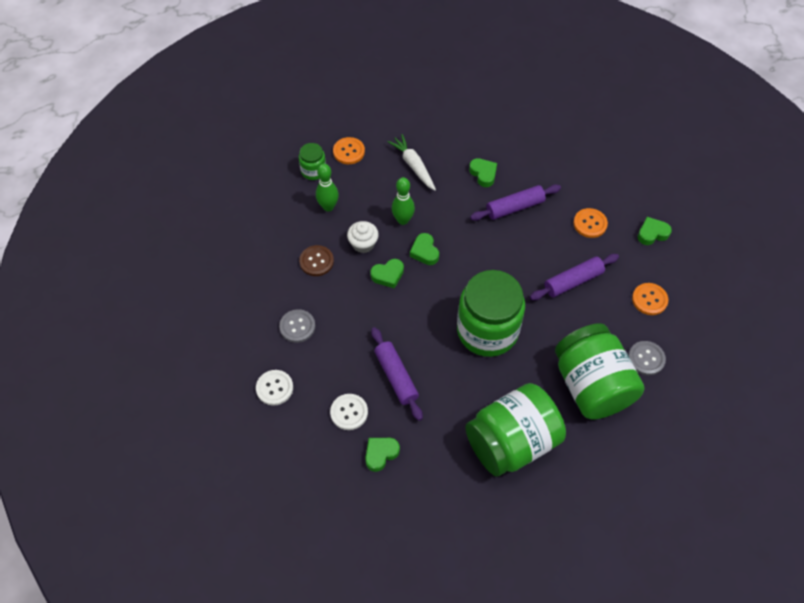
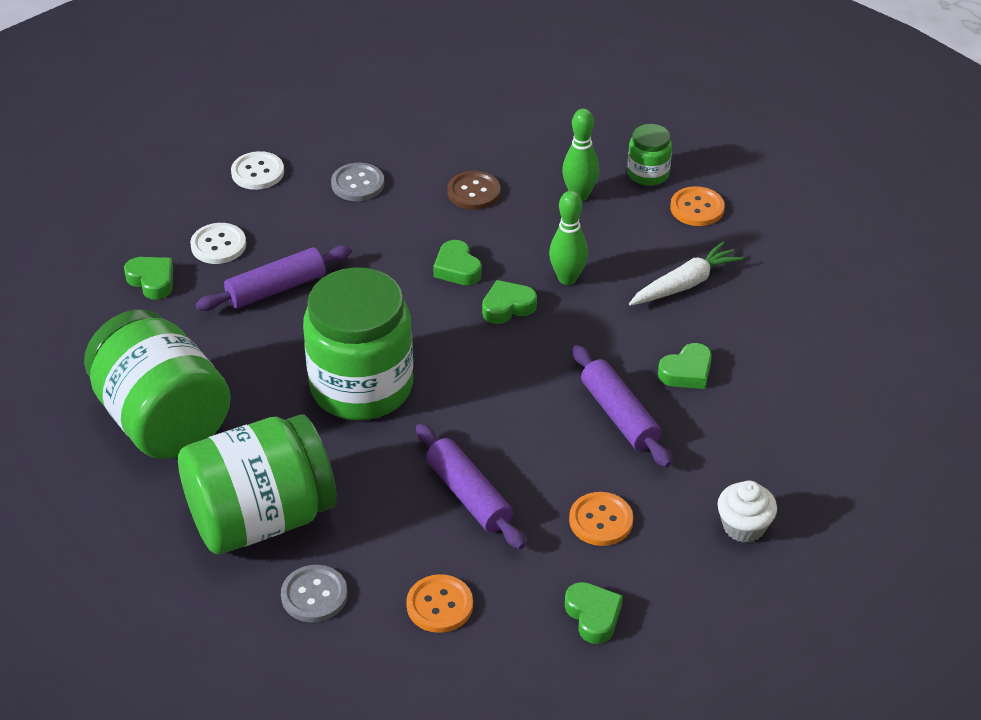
camera: 85 degrees right, 15 degrees down
(363, 244) = (513, 238): white cupcake -> white cupcake (744, 526)

